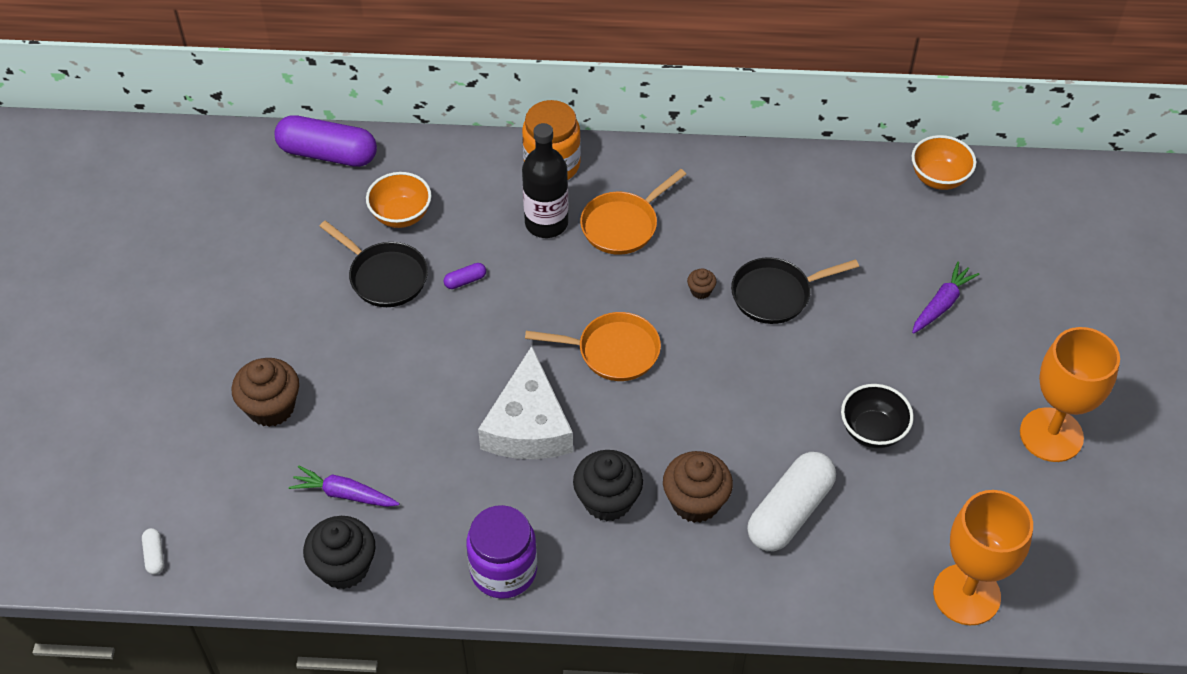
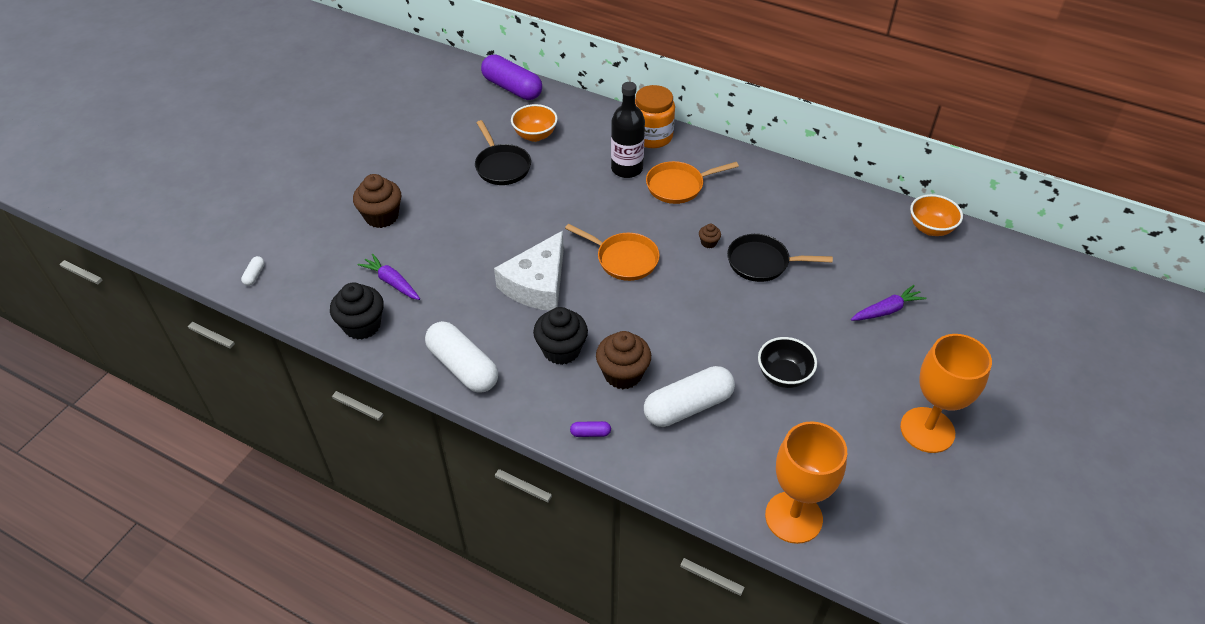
camera: 25 degrees right, 5 degrees down
(465, 281) = (551, 185): purple capsule -> purple capsule (590, 433)
(503, 570) = (463, 367): purple jar -> white capsule

